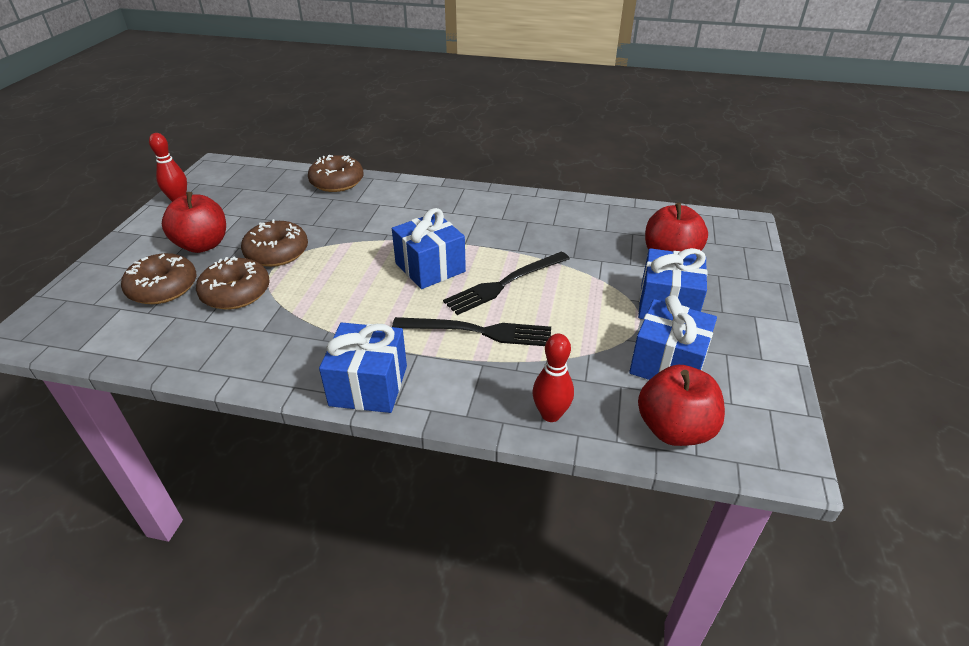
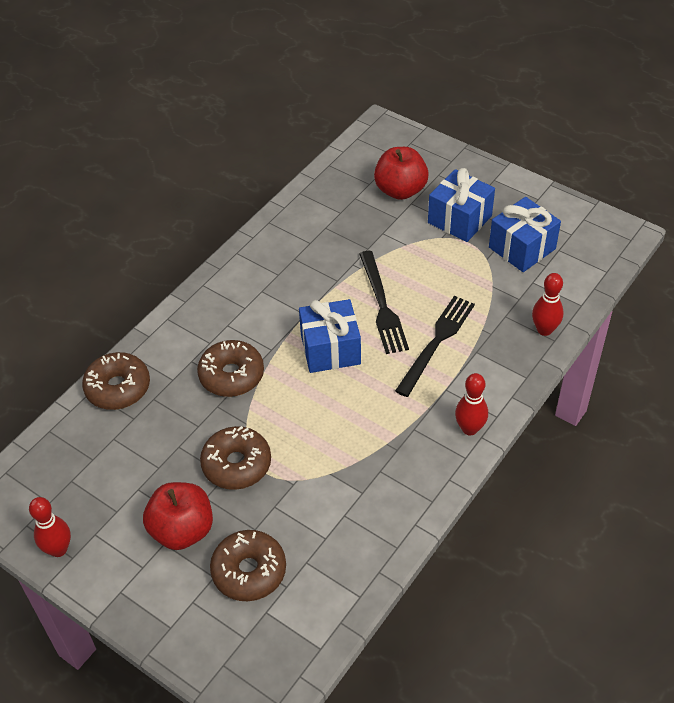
camera: 65 degrees left, 10 degrees up
(236, 293) = (291, 507): brown donut -> brown donut (231, 375)
(368, 385) = (469, 429): blue gift -> red bowling pin
(674, 429) = (582, 272): red apple -> none

